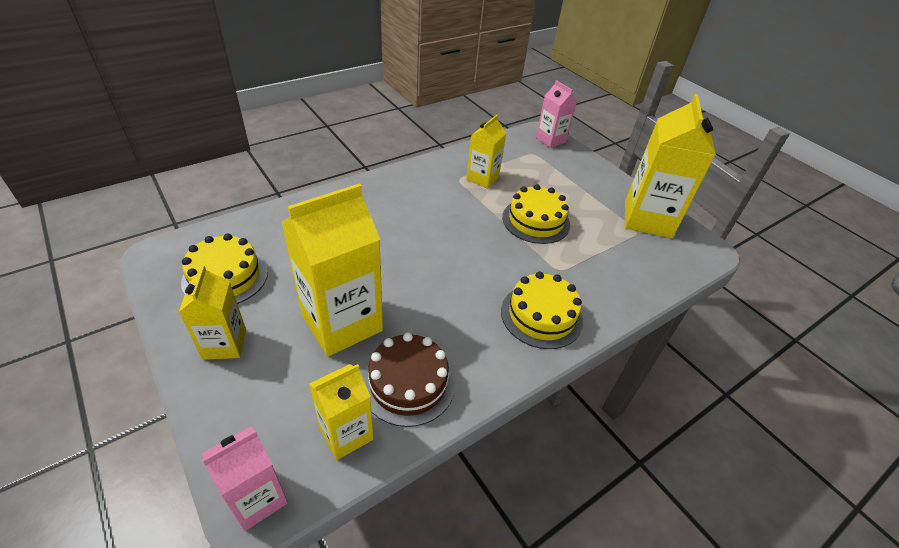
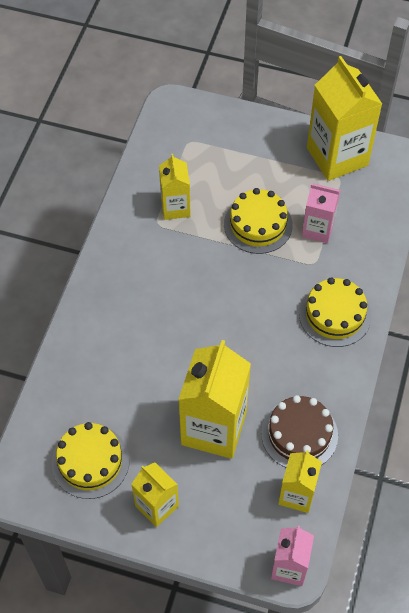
camera: 35 degrees left, 15 degrees up
(550, 140) = (188, 110): pink carton -> pink carton (318, 229)

